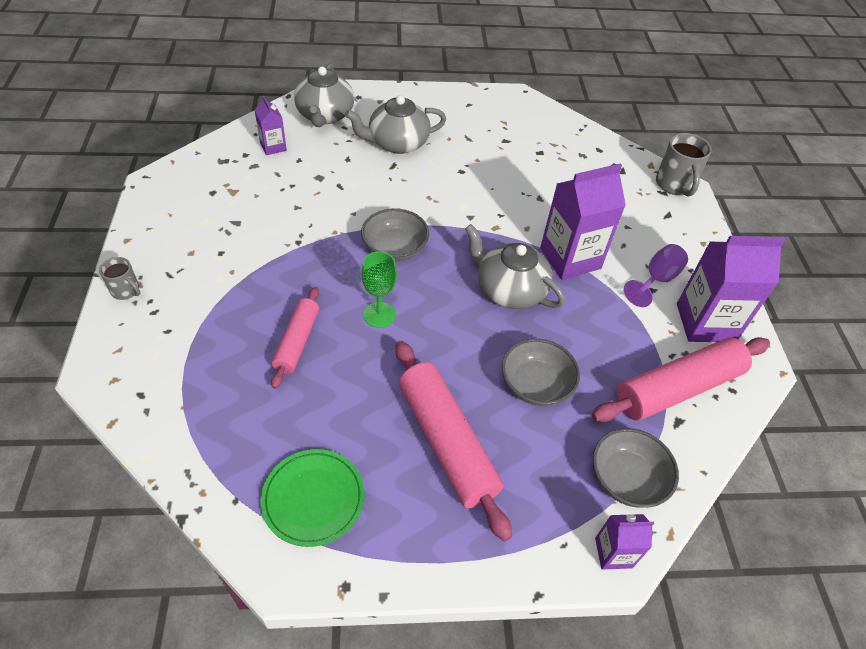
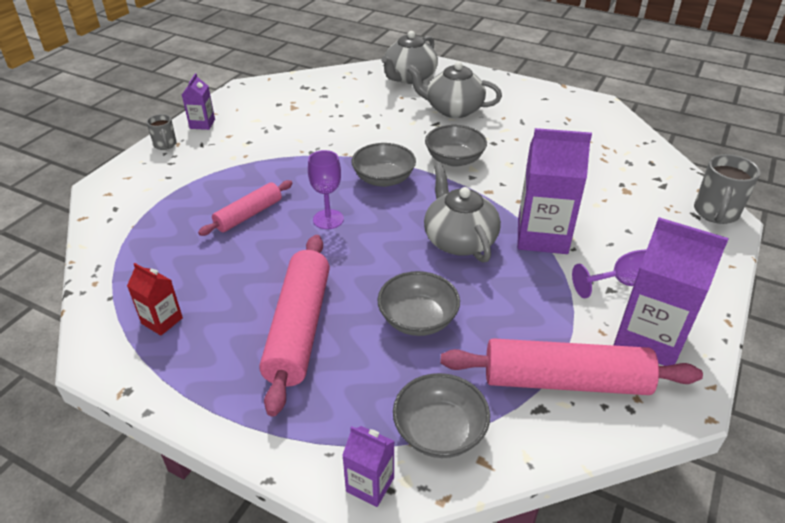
camera: 35 degrees right, 10 degrees down
(273, 147) = (349, 87): purple carton -> purple carton (202, 124)
(313, 498) = (162, 321): green plate -> red carton
(379, 315) = (328, 219): green goblet -> purple goblet
(441, 202) = (454, 159): none -> grey bowl

